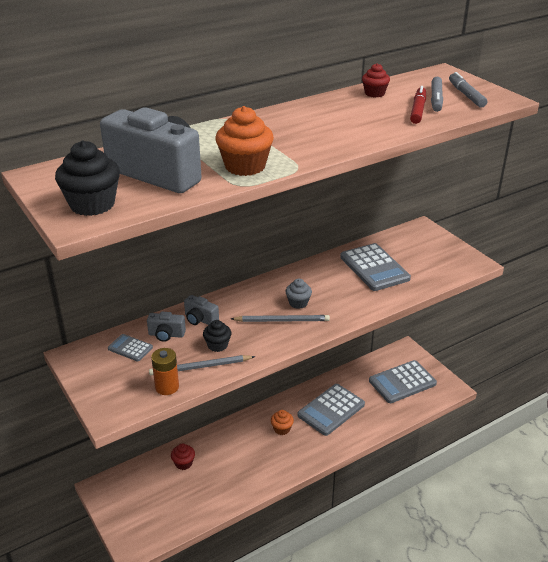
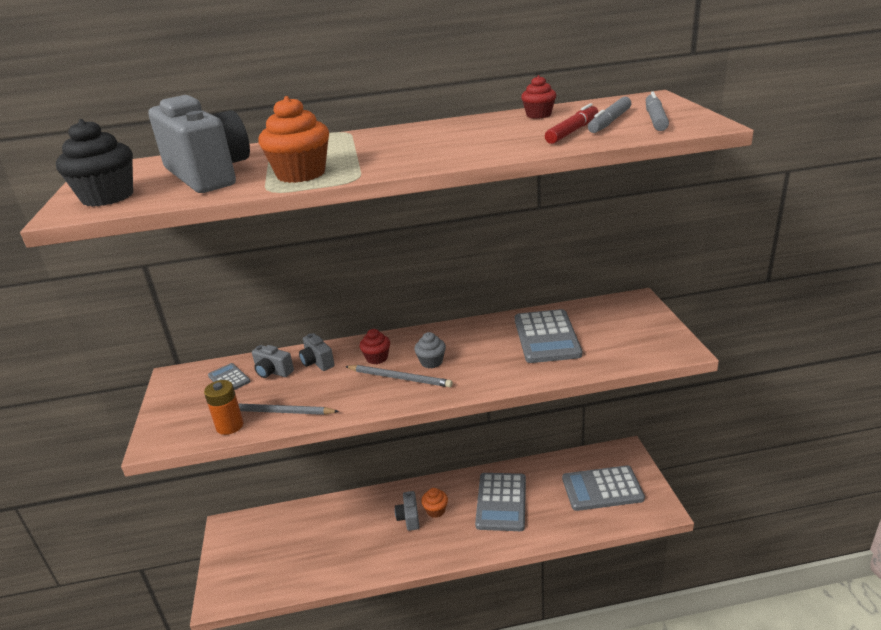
camera: 25 degrees right, 5 degrees down
(183, 463) = (316, 522): red cupcake -> red cupcake (377, 358)
(217, 345) = (313, 392): black cupcake -> none
(263, 440) = (409, 518): none -> grey camera
(331, 410) = (501, 502): grey calculator -> grey calculator turned 60 degrees counterclockwise

